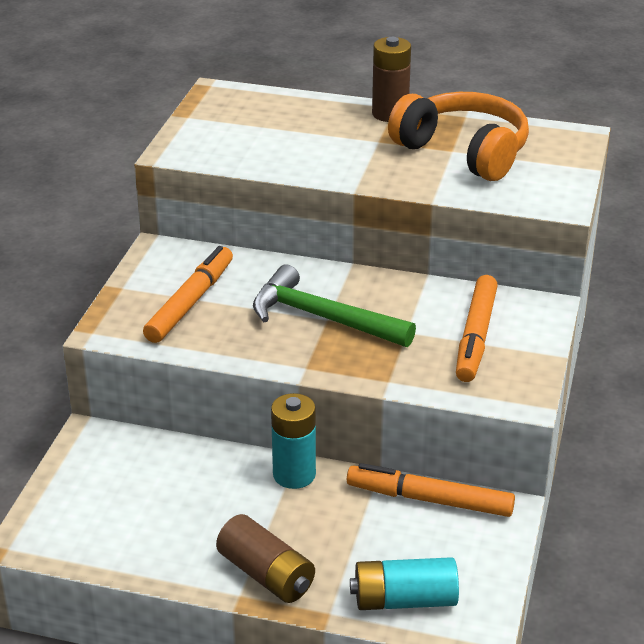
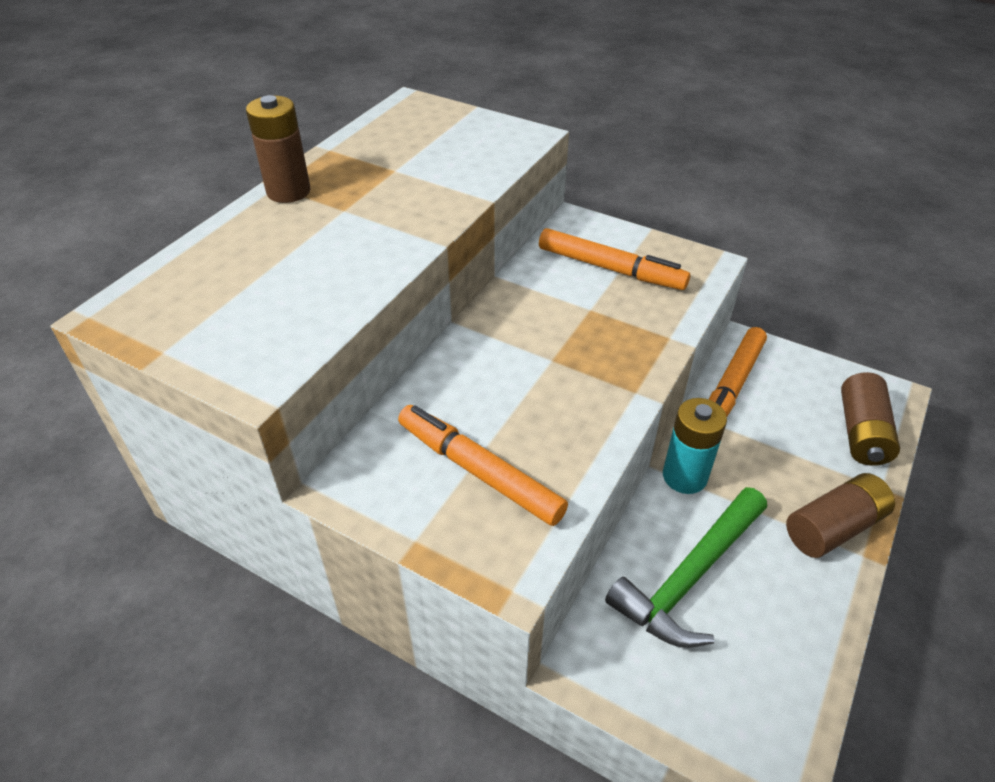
camera: 75 degrees left, 10 degrees up
(323, 318) = (549, 362): green hammer -> green hammer (690, 577)
(404, 600) = (862, 432): turquoise battery -> brown battery
(463, 152) = (402, 164): orange headphones -> none

